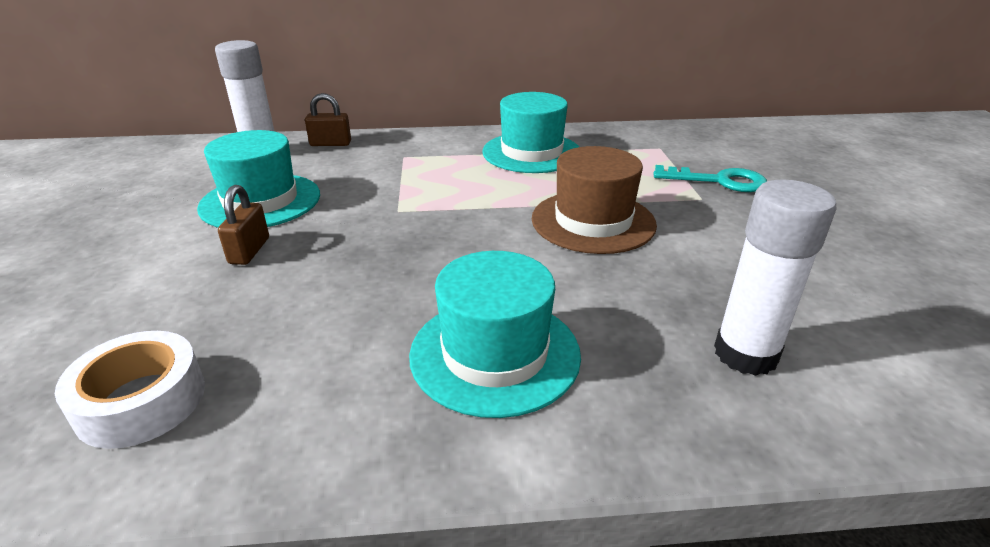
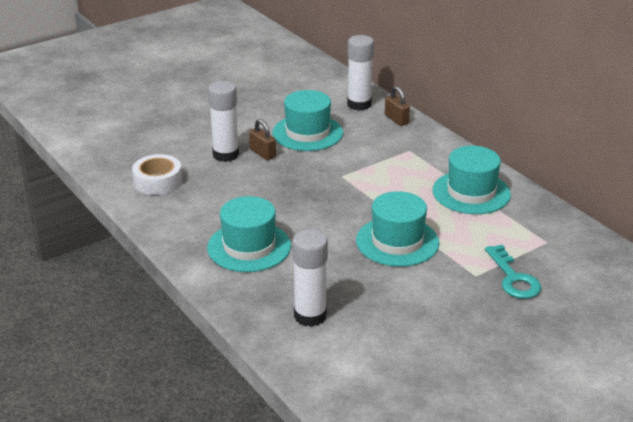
camera: 60 degrees right, 0 degrees up
(194, 286) = (225, 155): none -> white glue stick
(249, 251) = (263, 153): brown padlock -> brown padlock turned 75 degrees clockwise
(593, 221) = (397, 241): brown hat -> turquoise hat

